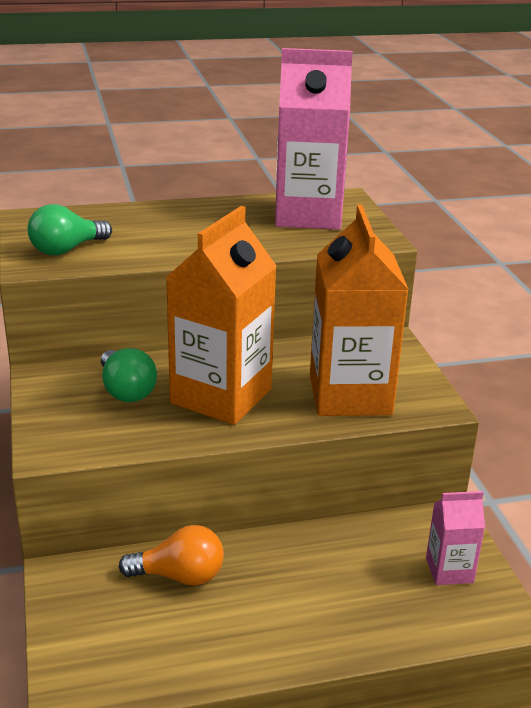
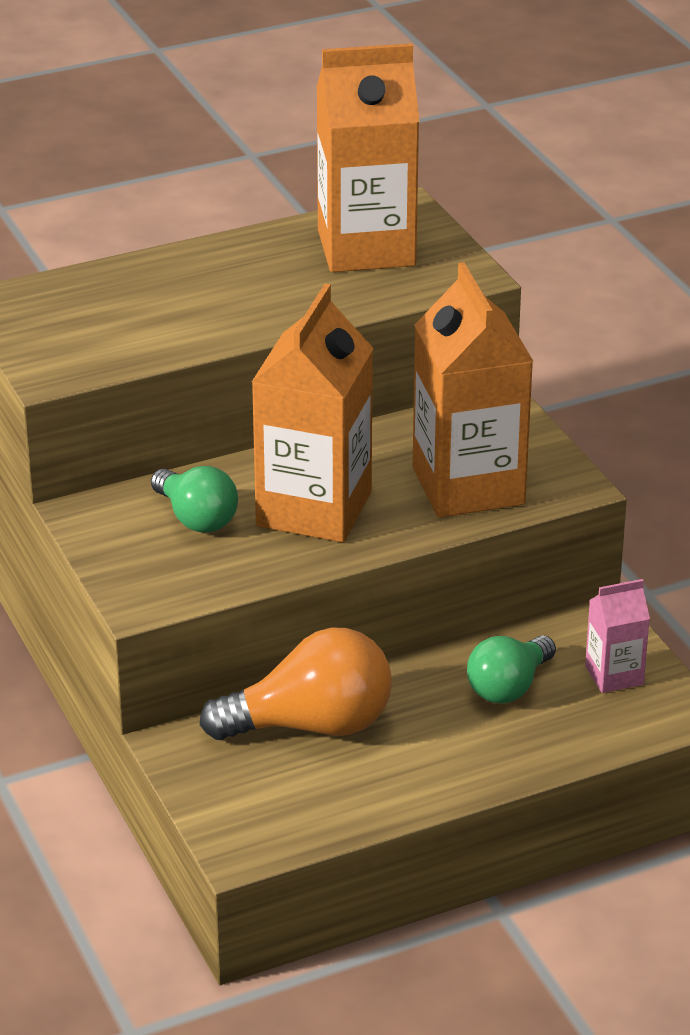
camera: 10 degrees left, 5 degrees up
(66, 250) = (79, 345): green light bulb -> green light bulb (509, 687)
(180, 576) = (311, 725): orange light bulb -> orange light bulb, size x1.58
(308, 216) = (366, 248): pink carton -> orange carton

